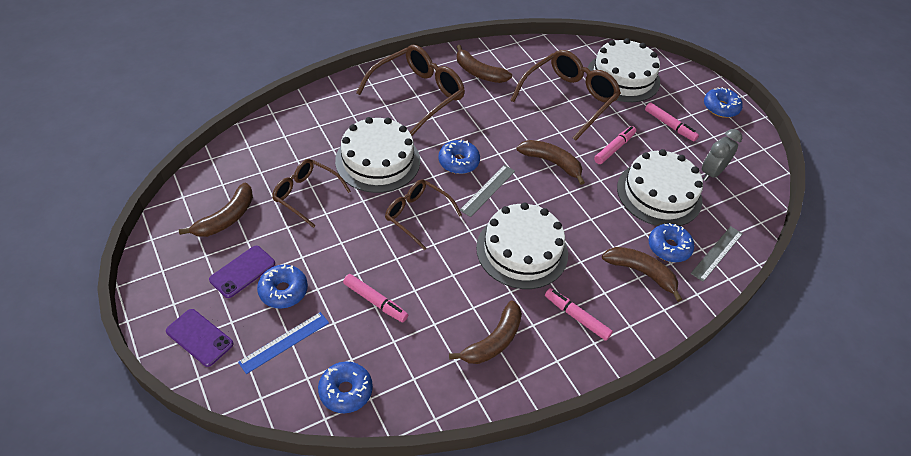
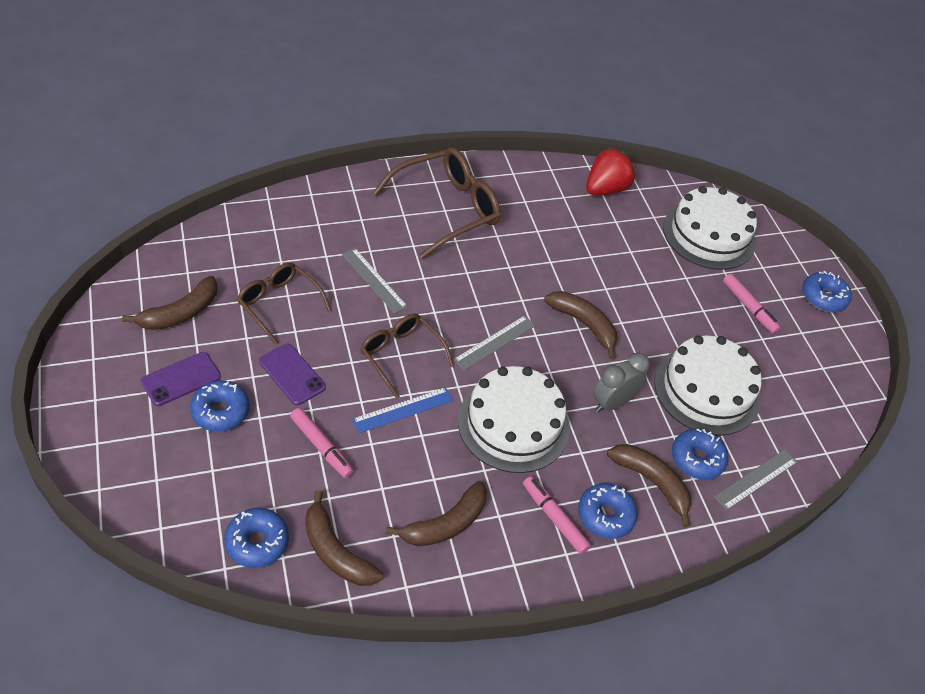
camera: 10 degrees right, 0 degrees up
(199, 337) = (112, 444): purple phone -> purple phone (292, 374)
(284, 342) = (204, 470): blue ruler -> blue ruler (403, 410)
(378, 160) = (374, 280): white cake -> grey ruler
(458, 162) = (470, 301): blue donut -> blue donut (605, 515)
(479, 72) = (529, 195): brown banana -> brown banana (336, 551)
(535, 57) = (605, 189): none -> red strawberry
(569, 99) = (631, 249): brown glasses -> none
(614, 148) = (668, 322): pink marker -> none
(711, 173) = (783, 377): grey clock -> grey clock (612, 403)

